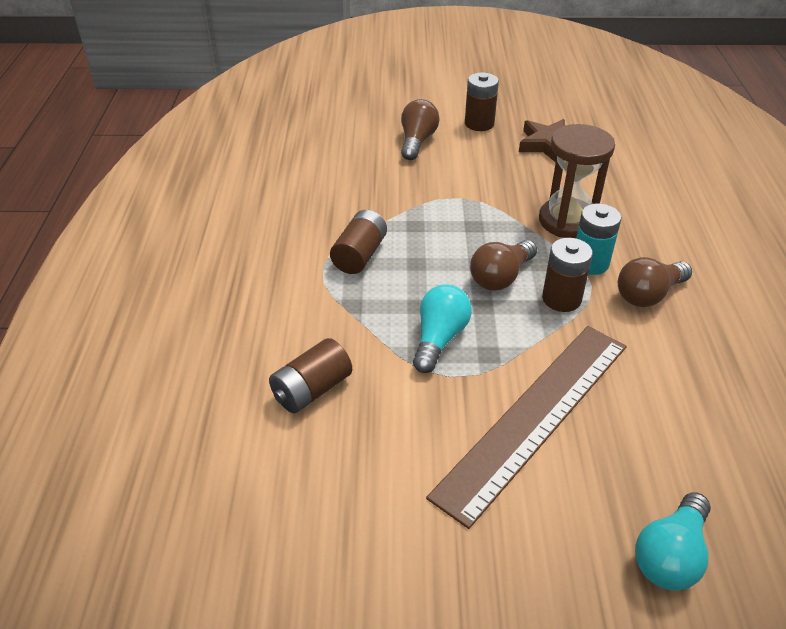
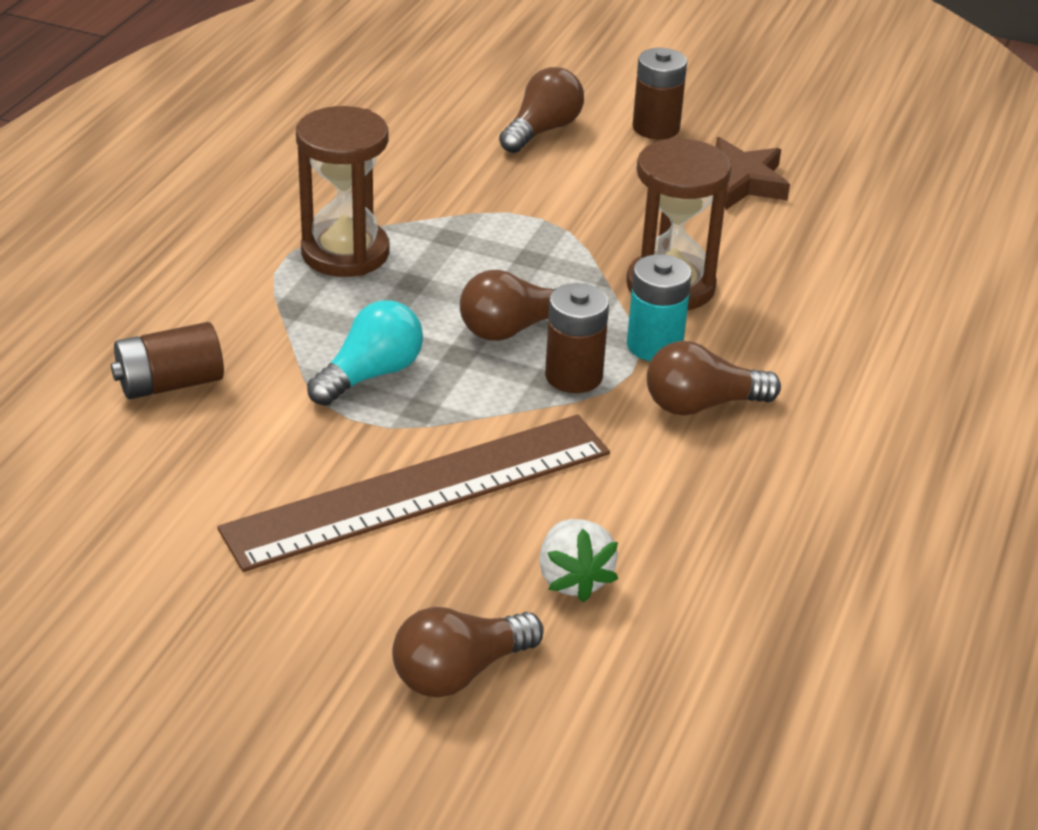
camera: 20 degrees right, 5 degrees down
(359, 255) = (345, 253): brown battery -> brown hourglass
(670, 555) = (460, 672): turquoise light bulb -> brown light bulb
(679, 450) = (573, 579): none -> white strawberry

